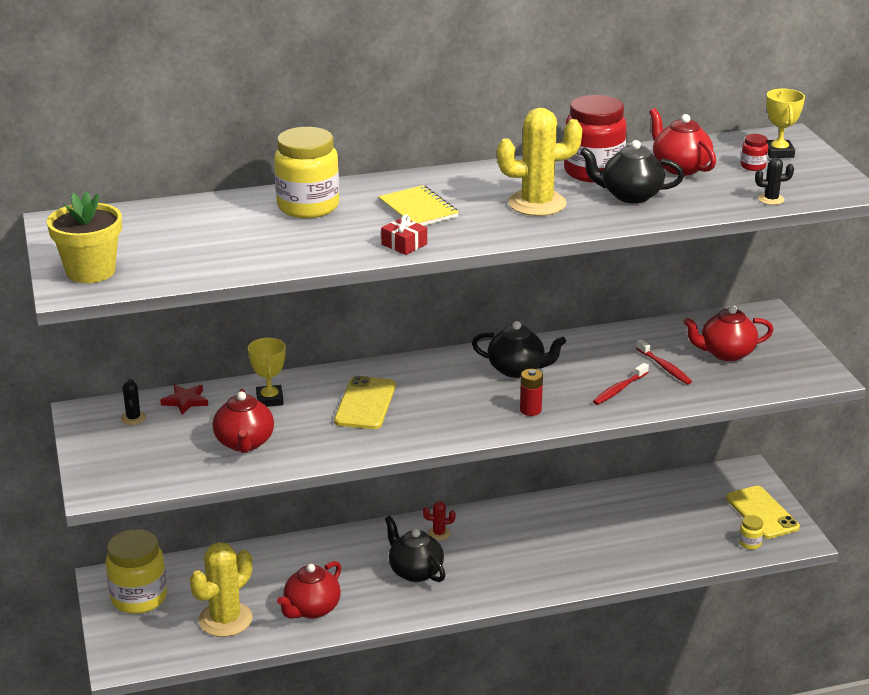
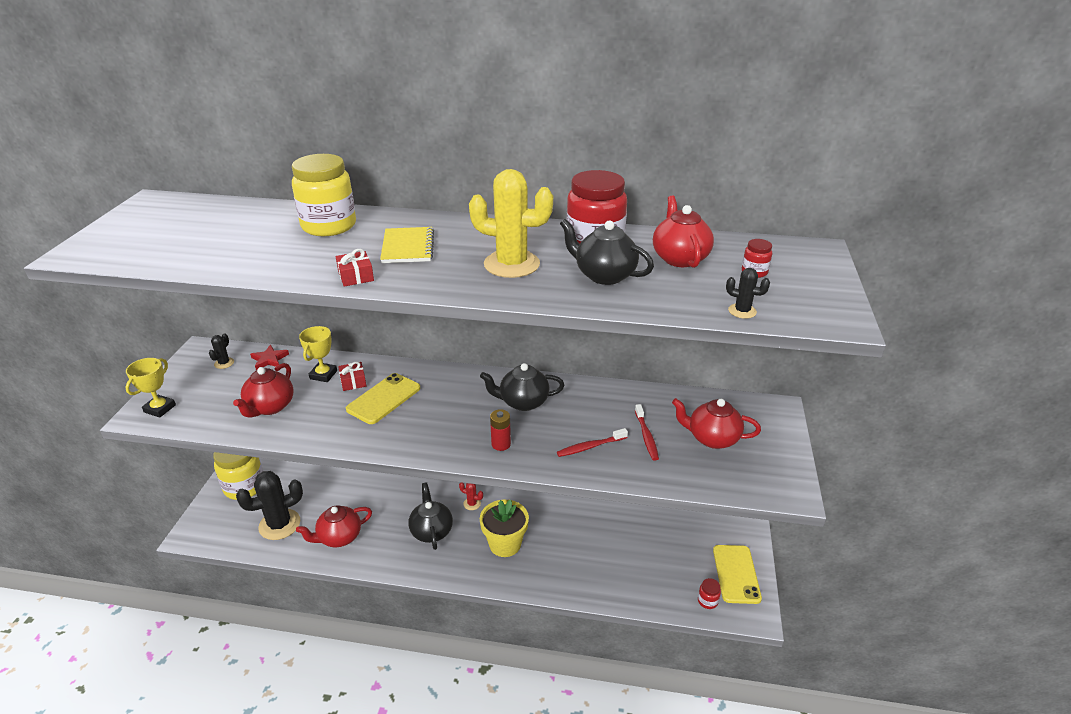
camera: 25 degrees right, 5 degrees up
(91, 271) = (108, 243): yellow flower pot -> yellow flower pot (505, 544)
(225, 619) = (279, 524): yellow cactus -> black cactus
(312, 397) = (353, 381): none -> red gift
(517, 369) = (523, 402): black teapot -> black teapot turned 135 degrees clockwise
(750, 543) = (707, 601): yellow jar -> red jar
(778, 153) = (793, 264): yellow trophy -> yellow trophy (160, 408)

